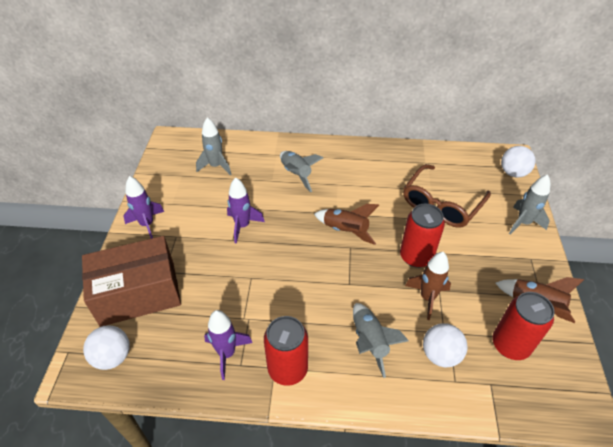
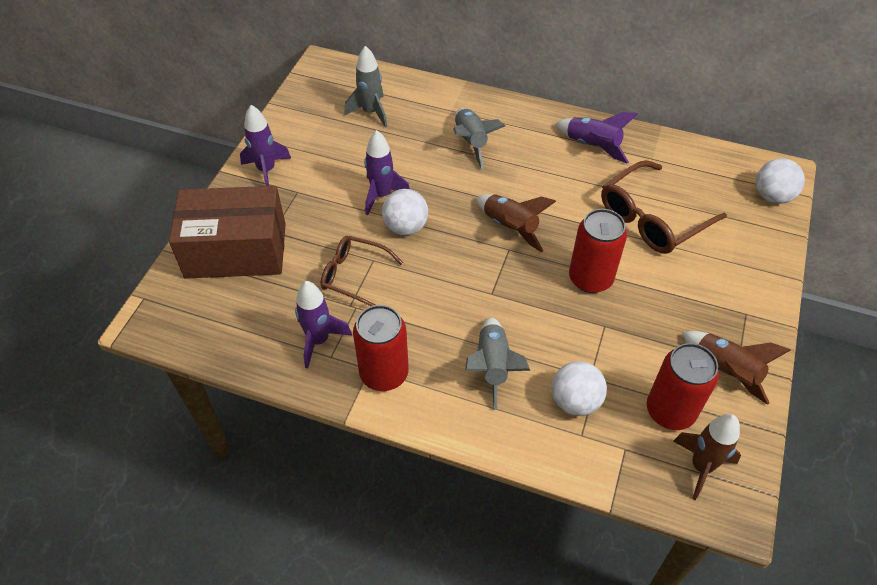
camera: 15 degrees right, 5 degrees up
(113, 357) = (191, 314): white ball -> white ball (405, 227)
(240, 293) = (355, 276): none -> brown glasses
(382, 161) = (592, 146): none -> purple rocket
(427, 298) = (585, 331): brown rocket -> brown rocket (701, 466)
(523, 223) = (756, 266): grey rocket -> none

